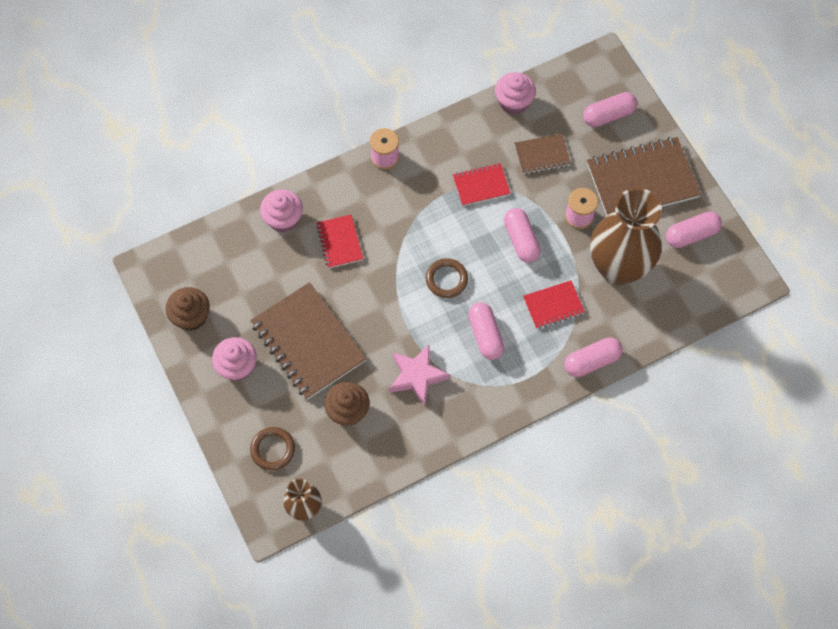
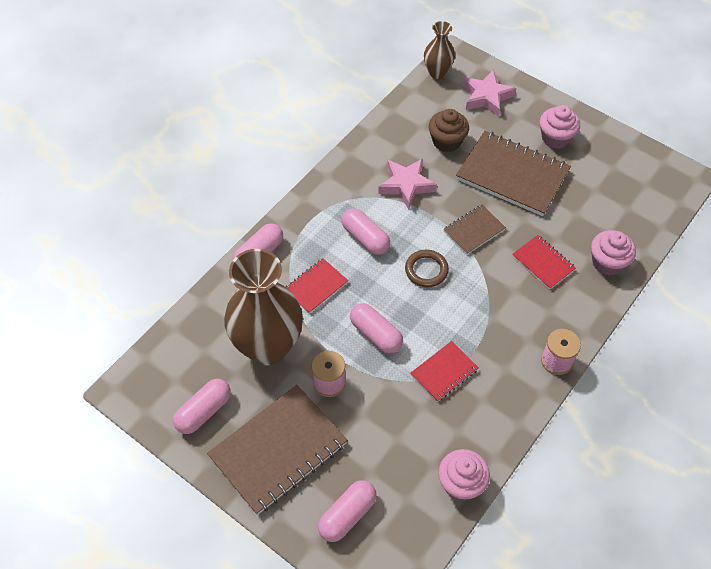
camera: 155 degrees right, 10 degrees down
(191, 316) = (620, 157): brown cupcake -> none
(273, 449) = (486, 97): brown ring -> pink star
(542, 155) = (399, 433): brown notebook -> brown notebook (474, 230)

